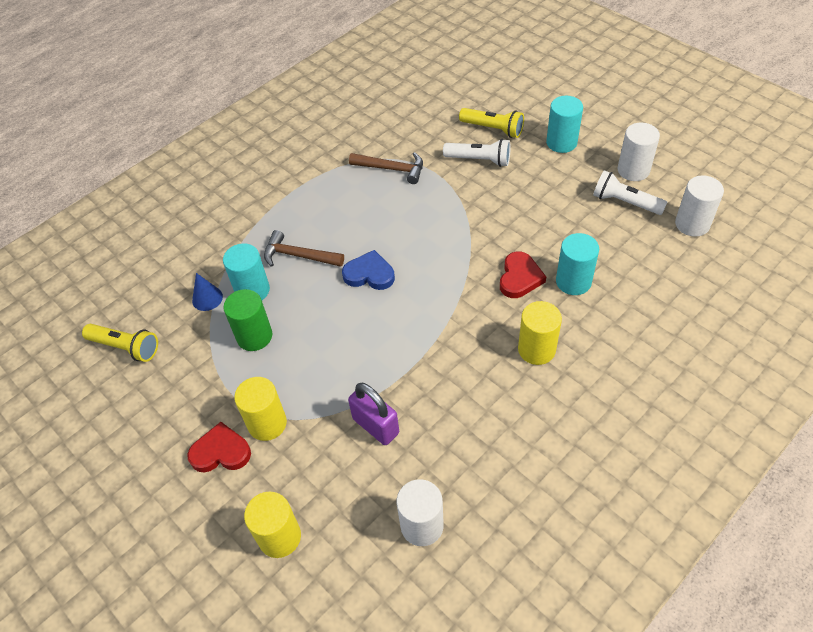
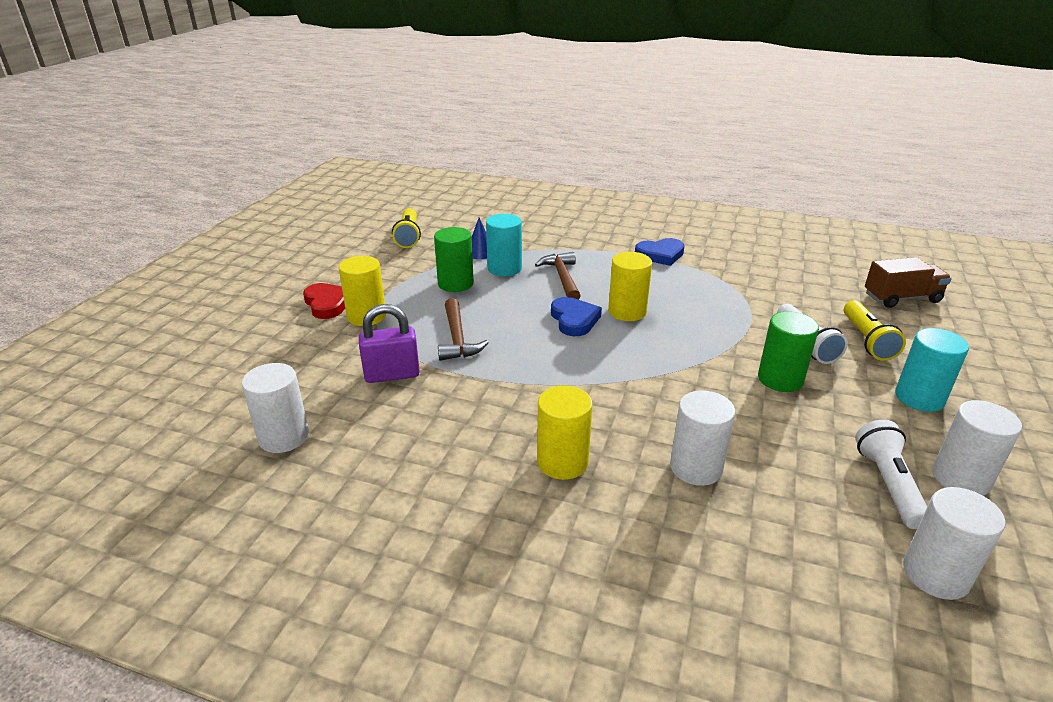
camera: 60 degrees right, 20 degrees down
(279, 537) = (250, 356): yellow cylinder -> yellow cylinder (627, 312)
(306, 176) = (660, 255): none -> blue heart
(376, 426) = (392, 375): purple padlock -> purple padlock turned 60 degrees clockwise
(392, 169) = (723, 294): brown hammer -> brown hammer (457, 338)
(457, 83) = (901, 298): none -> brown truck
(510, 195) = (780, 379): none -> green cylinder
(520, 278) = (660, 420): red heart -> none
(573, 281) = (696, 468): turquoise cylinder -> white cylinder

